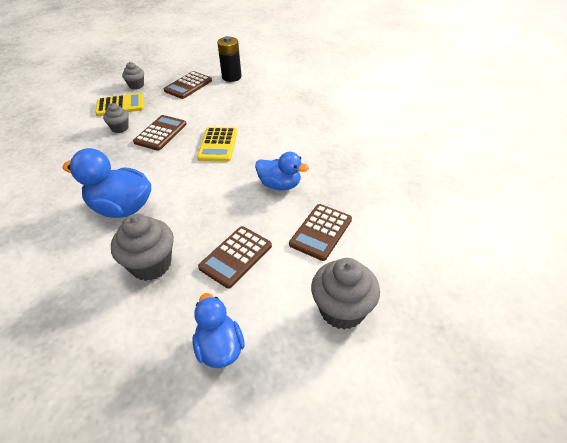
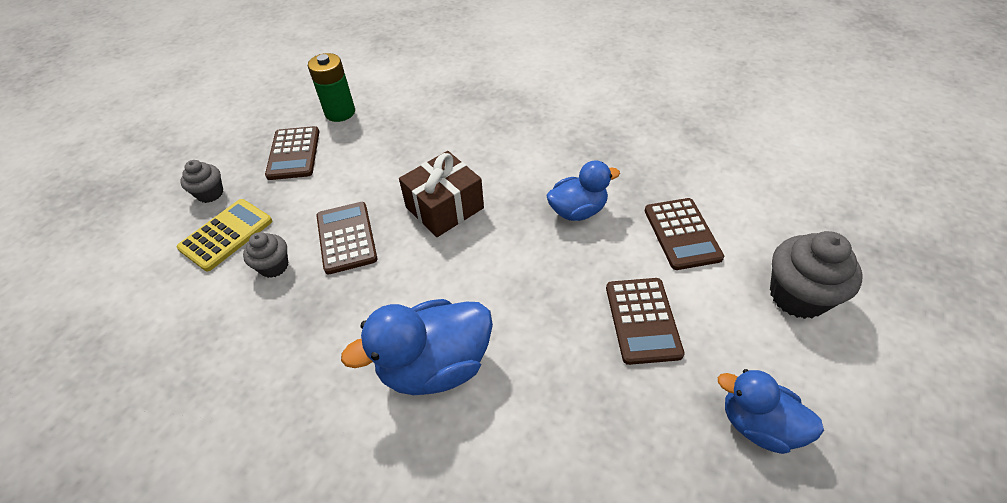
camera: 40 degrees left, 5 degrees up
(151, 264) = (569, 402): grey cupcake -> none
(218, 145) = (444, 207): yellow calculator -> brown gift
(231, 77) = (340, 112): black battery -> green battery

